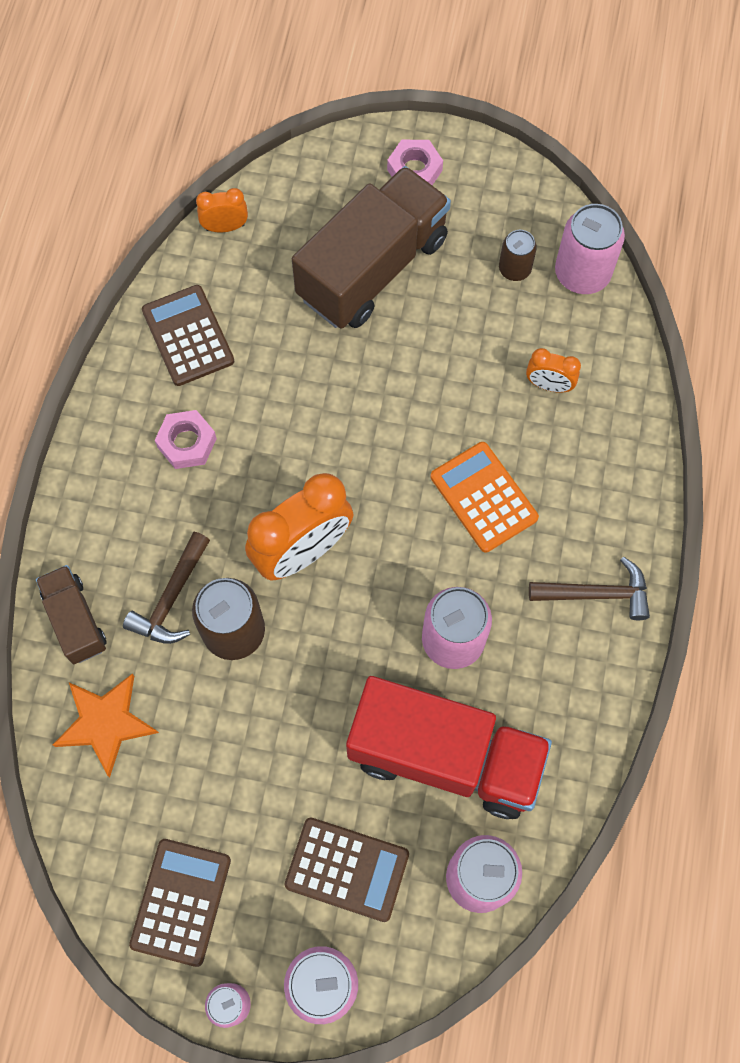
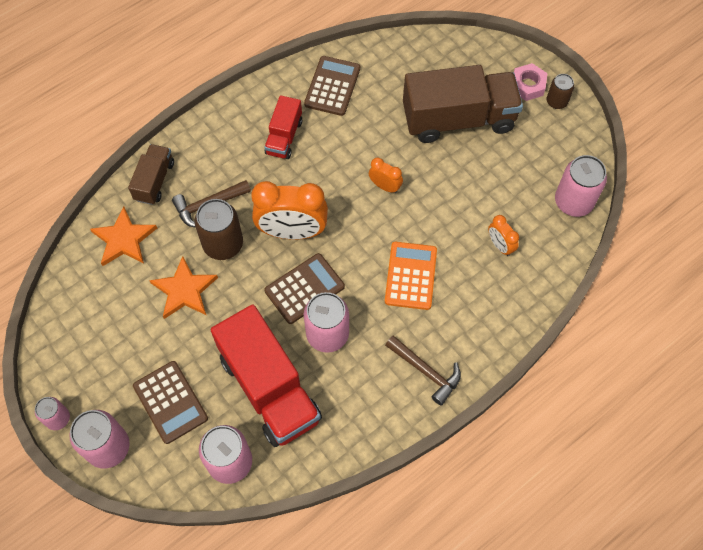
camera: 40 degrees right, 5 degrees down
(181, 902) = (80, 351): brown calculator -> brown calculator (304, 289)
(187, 443) = (284, 137): pink nut -> red truck
(225, 227) = (400, 46): orange clock -> orange clock (385, 186)
(239, 724) = (184, 290): none -> orange star
(514, 269) = (537, 173): brown can -> brown can (556, 101)

